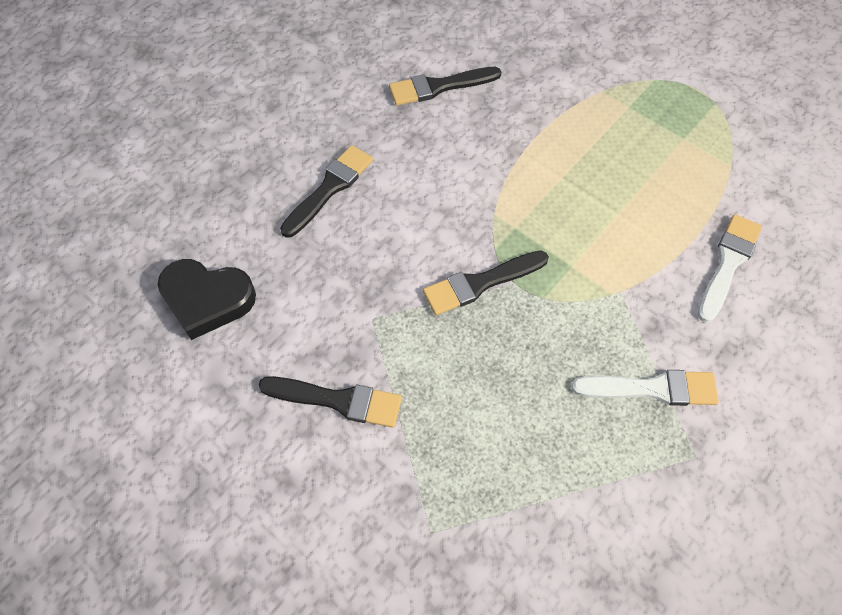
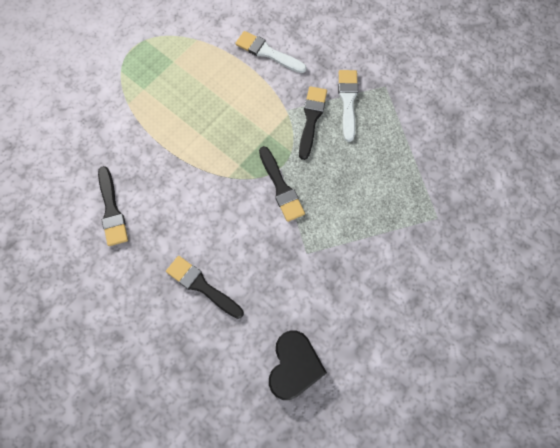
camera: 90 degrees left, 10 degrees up
(338, 400) = (364, 271): black brush -> black brush (311, 119)

